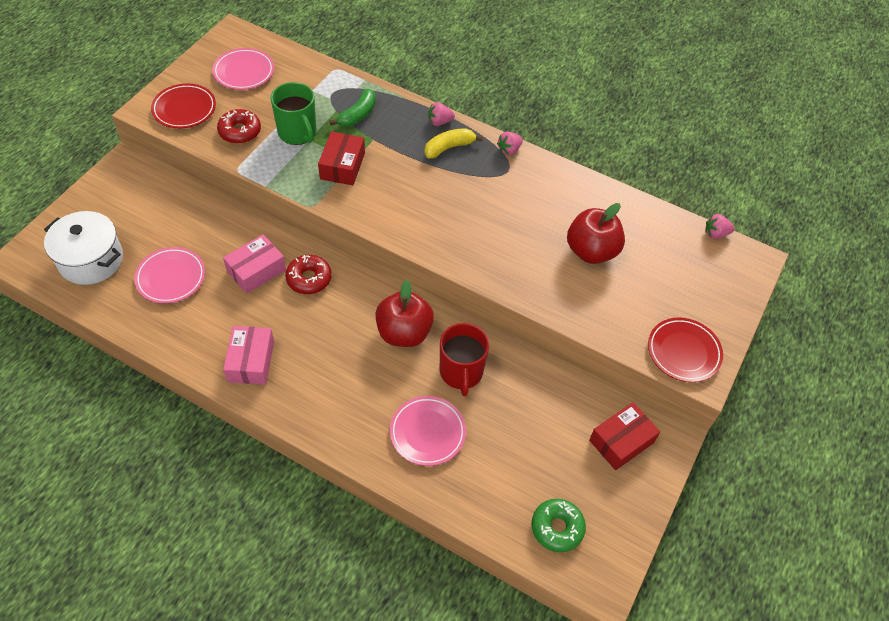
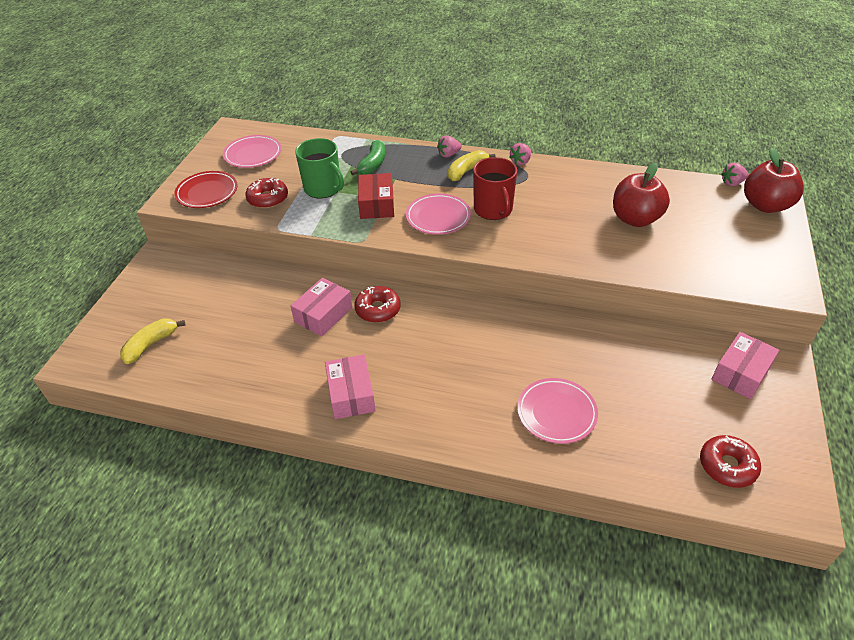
camera: 10 degrees left, 10 degrees down
(91, 260) = (151, 344): white pot -> yellow banana
(171, 278) = (239, 341): pink plate -> pink plate (438, 217)
(404, 333) = (490, 332): red apple -> red apple (765, 205)
(461, 372) = (561, 352): red mug -> red mug (493, 209)
(557, 528) = (727, 466): green donut -> red donut
(621, 441) = (741, 373): red box -> pink box
(683, 352) = (764, 276): red plate -> none

